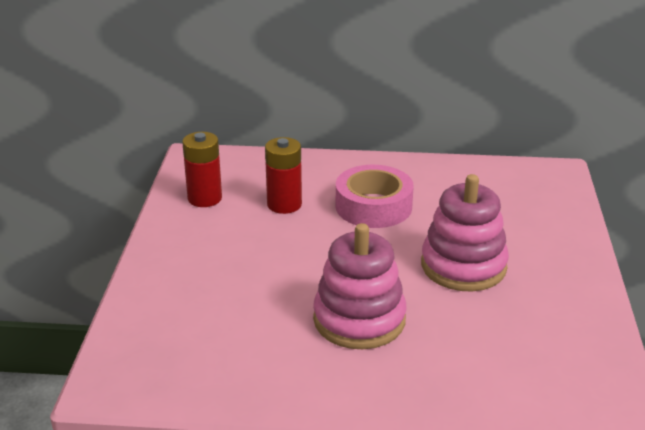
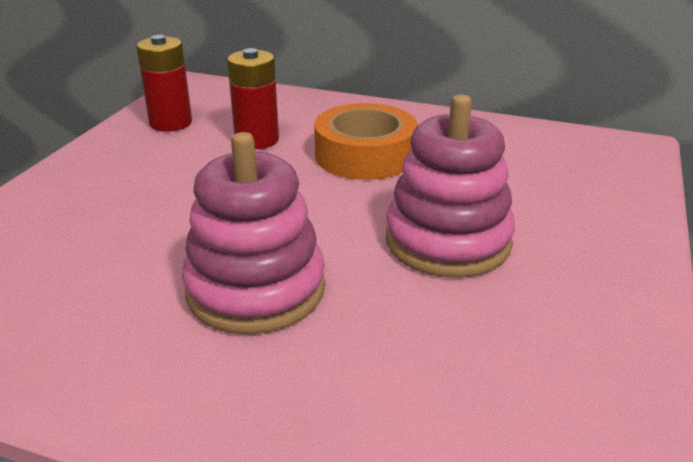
camera: 15 degrees right, 0 degrees up
(373, 206) = (365, 155): pink tape -> orange tape

